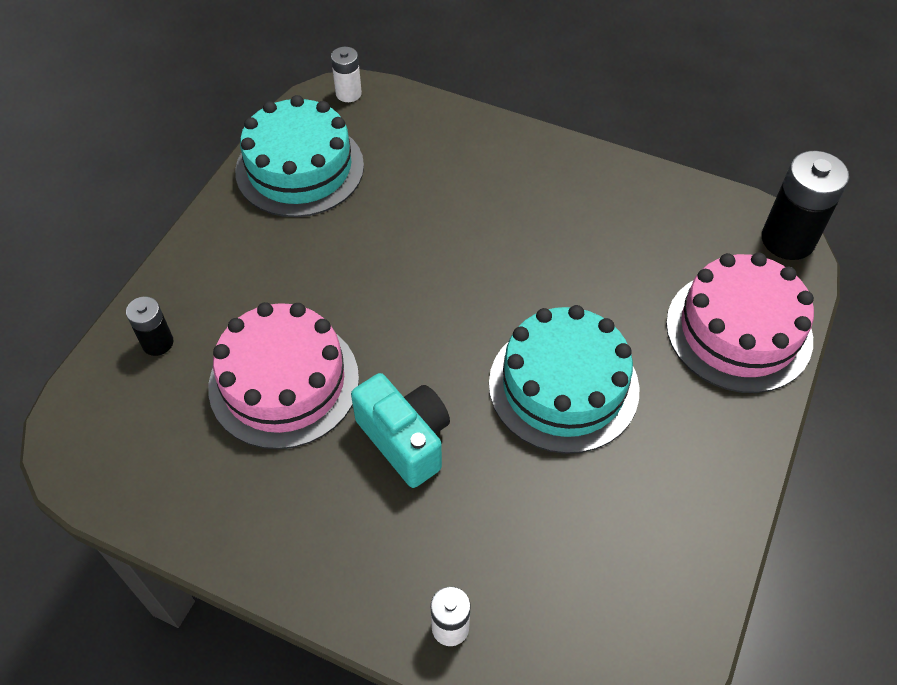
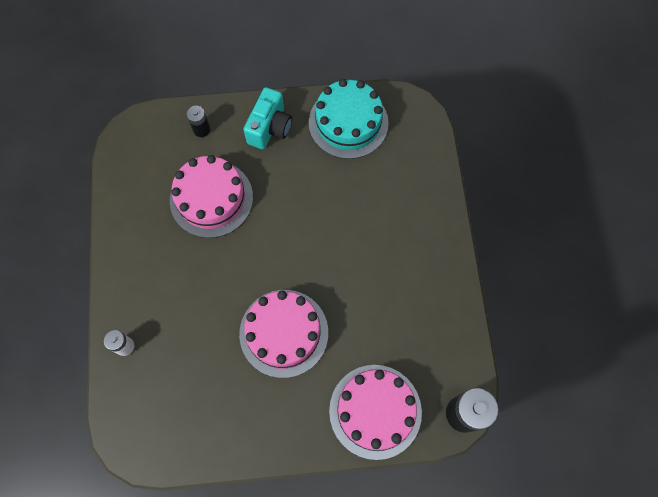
camera: 60 degrees right, 15 degrees up
(348, 93) = (419, 113): white battery -> none
(405, 439) = (210, 272): turquoise camera -> turquoise camera (270, 128)
(563, 386) = (284, 333): turquoise cake -> pink cake

